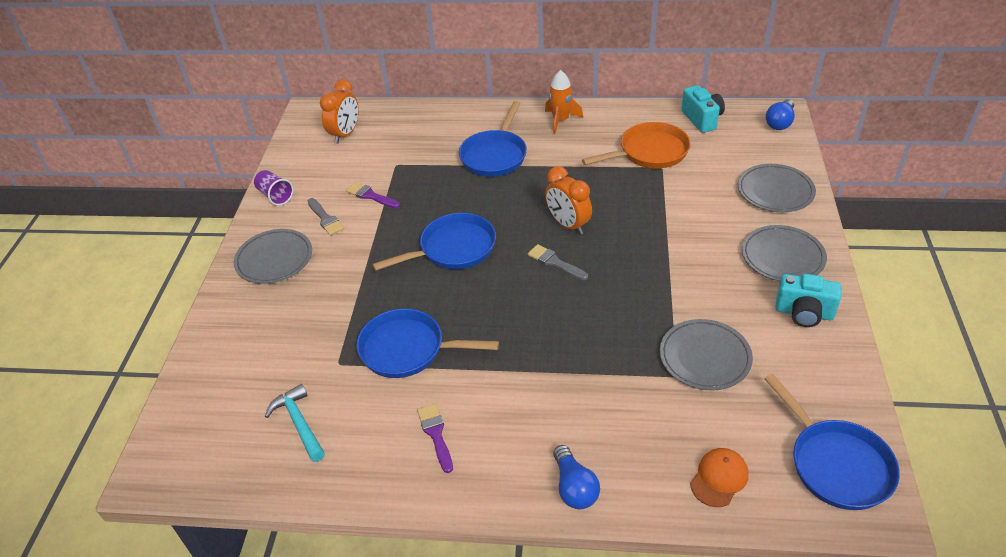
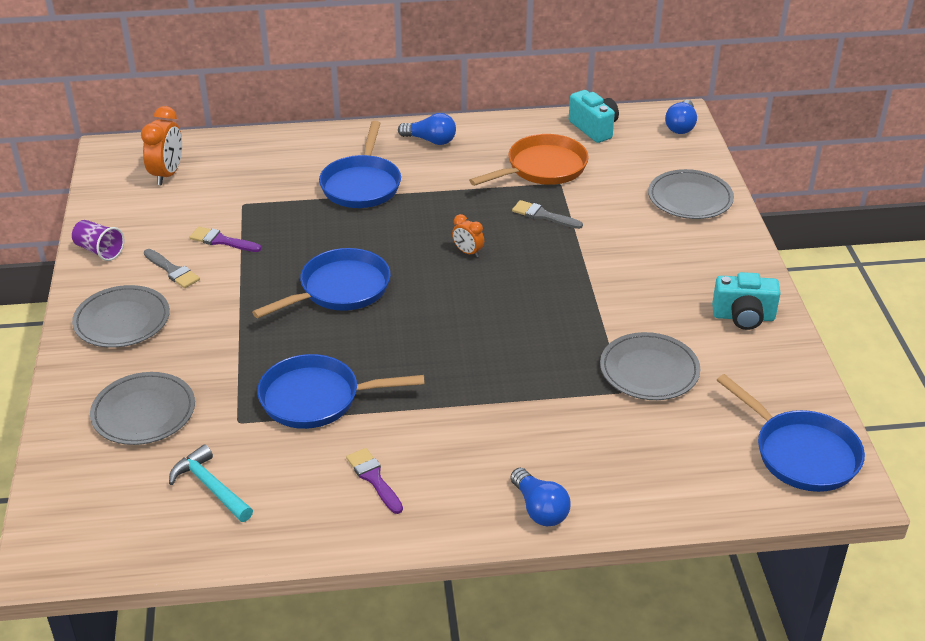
camera: 15 degrees left, 5 degrees down
(554, 262) = (462, 292): grey brush -> grey brush (543, 215)
(561, 120) = (430, 140): orange rocket -> blue light bulb
(568, 225) = (468, 252): orange clock -> orange clock, size x0.56
(719, 478) = (688, 481): orange cap -> none
(782, 257) = (711, 264): grey plate -> grey plate (144, 412)

